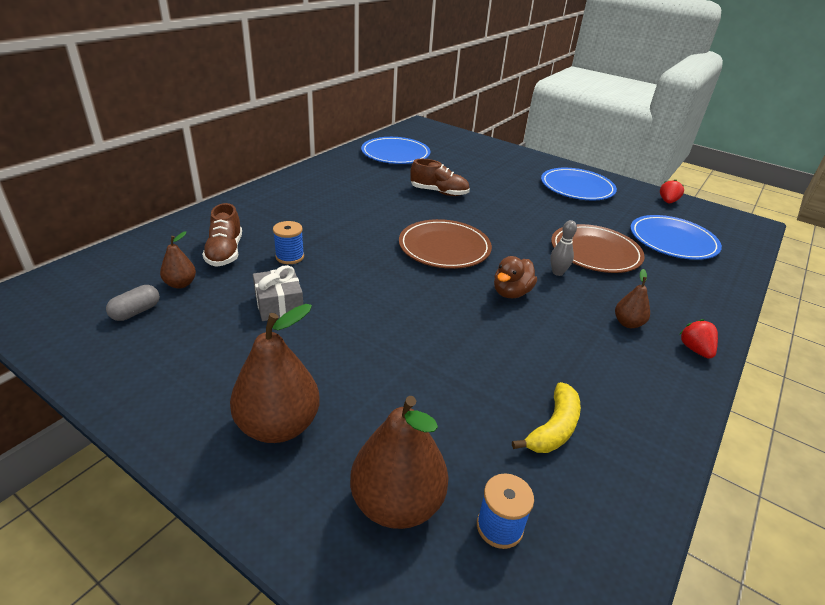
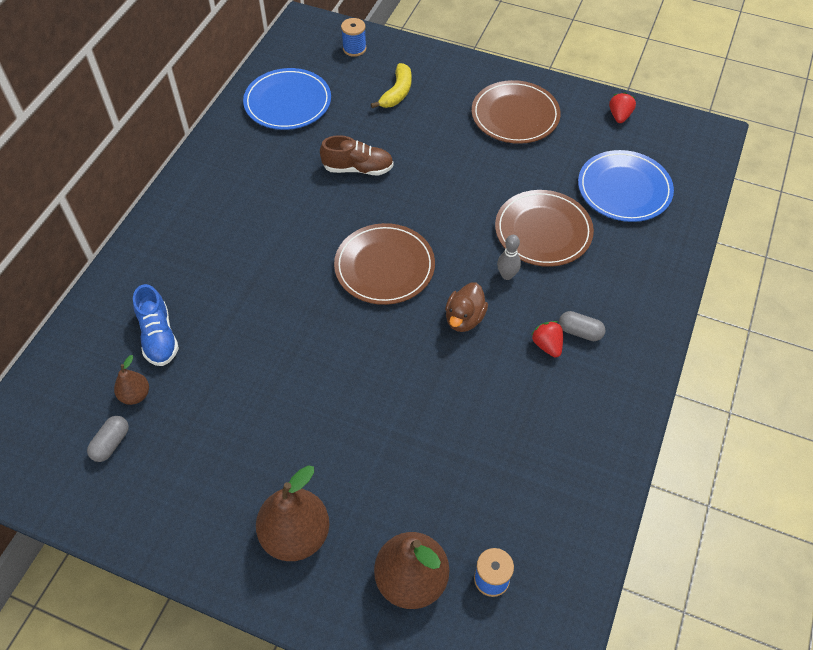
camera: 10 degrees left, 20 degrees up
(225, 252) = (158, 337): brown shoe -> blue shoe
(279, 304) = (243, 397): grey gift -> none
(290, 257) = (228, 325): blue spool -> blue spool (354, 49)
(553, 428) = (522, 476): yellow banana -> yellow banana (397, 93)
(577, 187) = (515, 115): blue plate -> brown plate
(628, 323) = (580, 332): brown pear -> grey capsule
(695, 349) = (642, 350): red strawberry -> red strawberry (547, 345)

